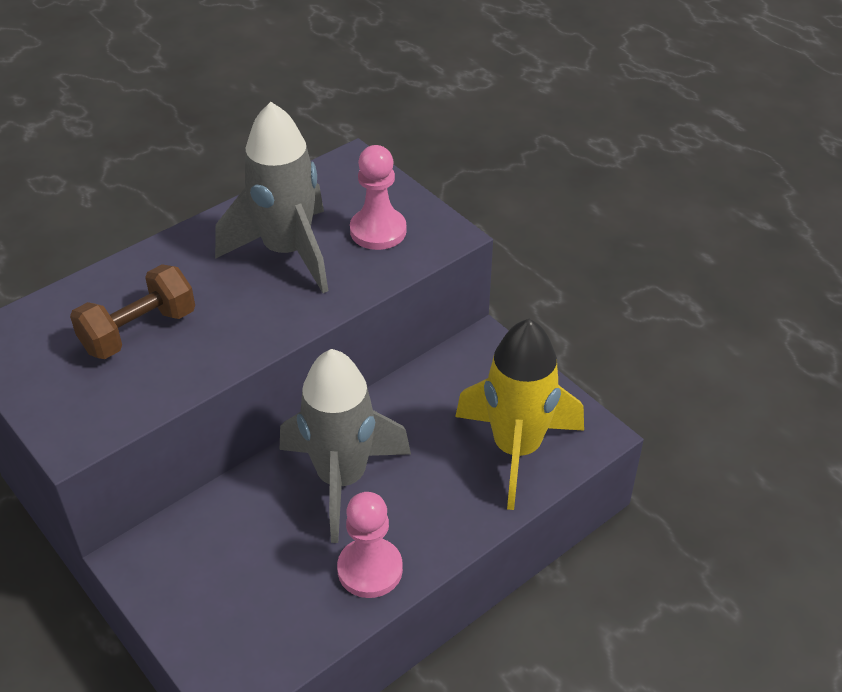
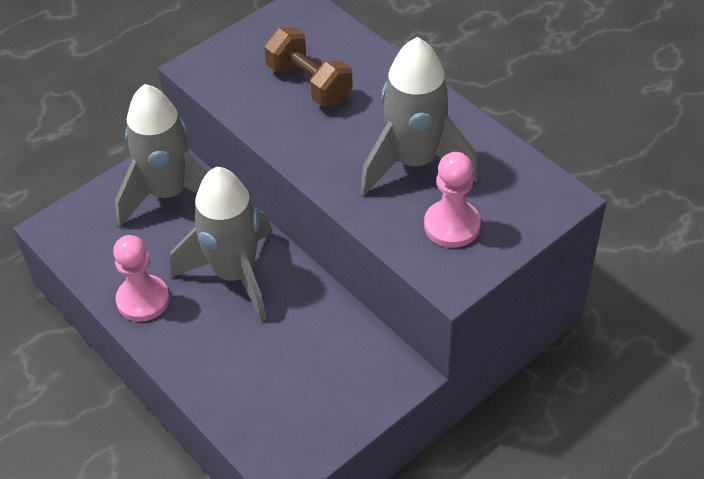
camera: 90 degrees right, 5 degrees up
(199, 551) = (169, 194): none -> grey rocket
(516, 449) = (265, 402): yellow rocket -> none

